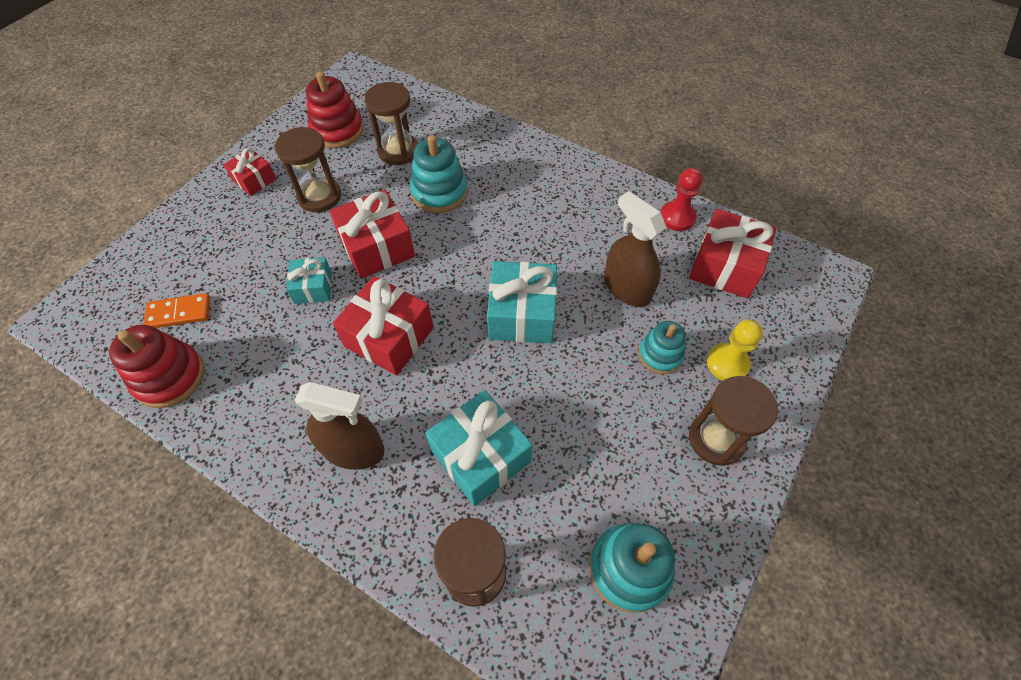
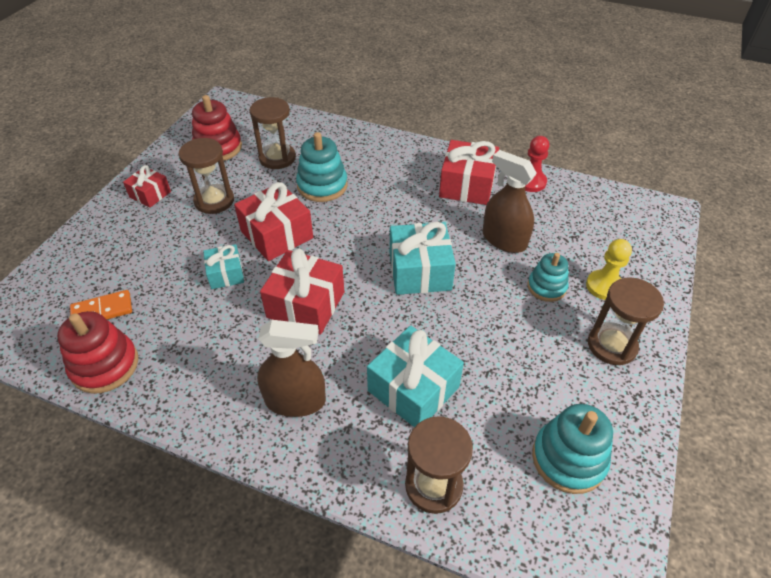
camera: 10 degrees left, 10 degrees down
(725, 266) = (580, 213): red gift -> red gift (467, 185)

